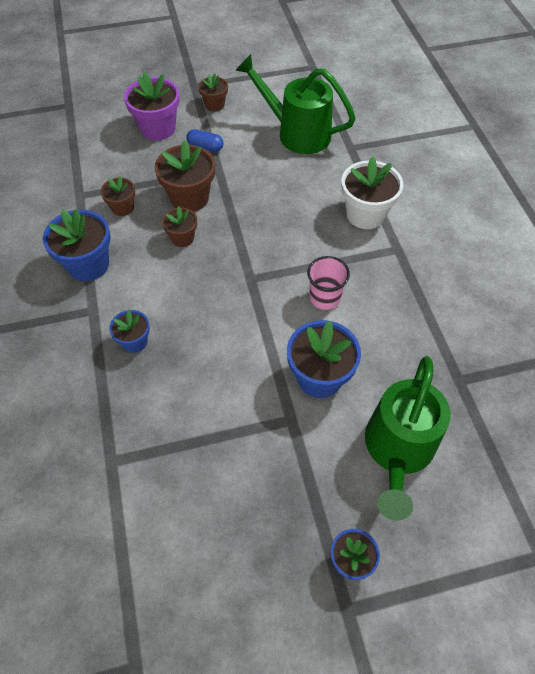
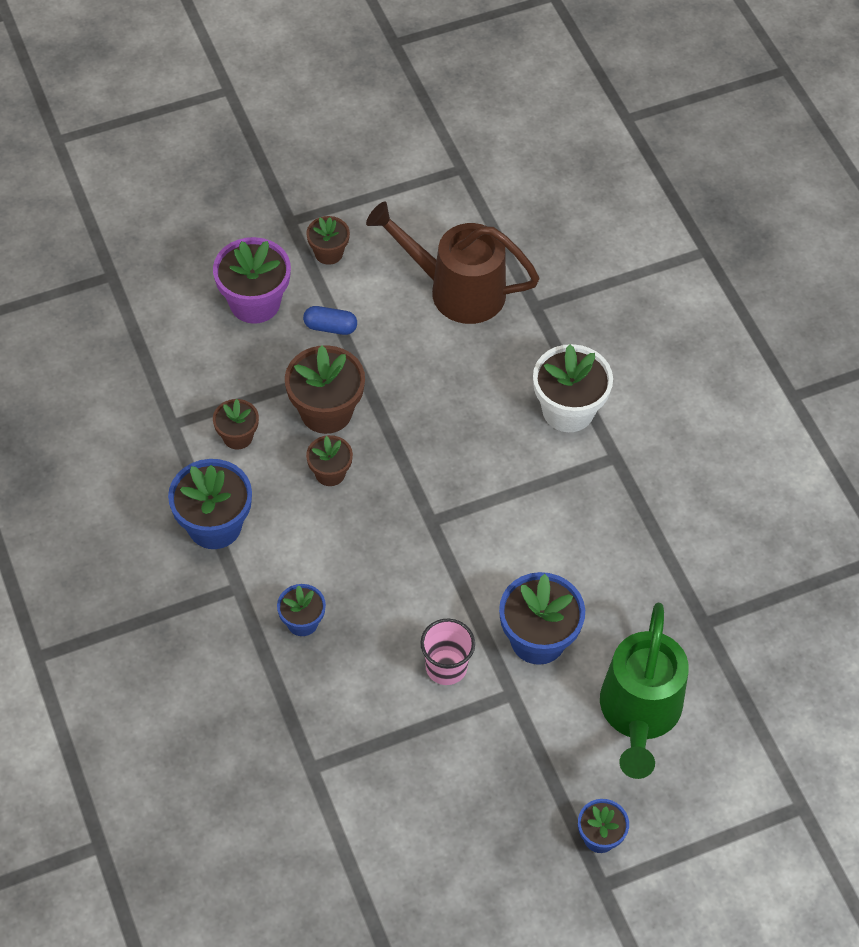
camera: 10 degrees left, 0 degrees up
(296, 133) = (455, 289): green watering can -> brown watering can
(325, 297) = (530, 536): pink cup -> pink cup (446, 667)

